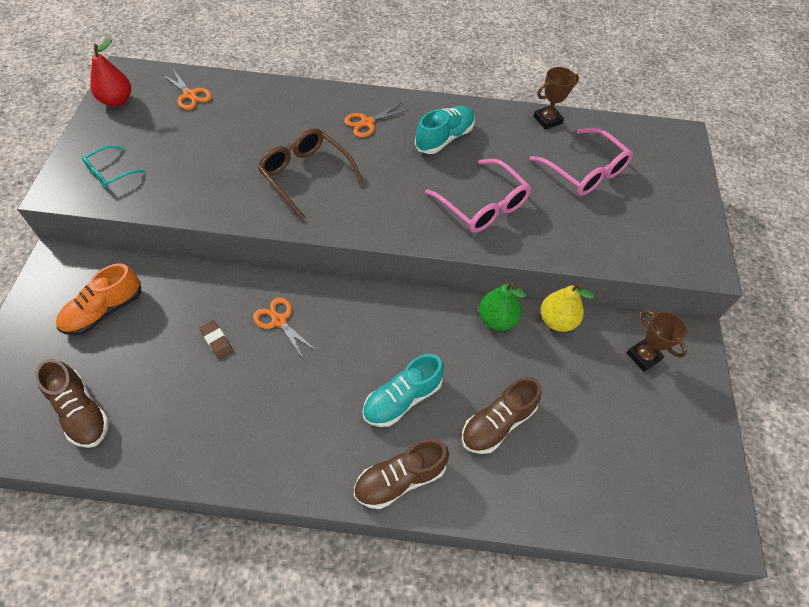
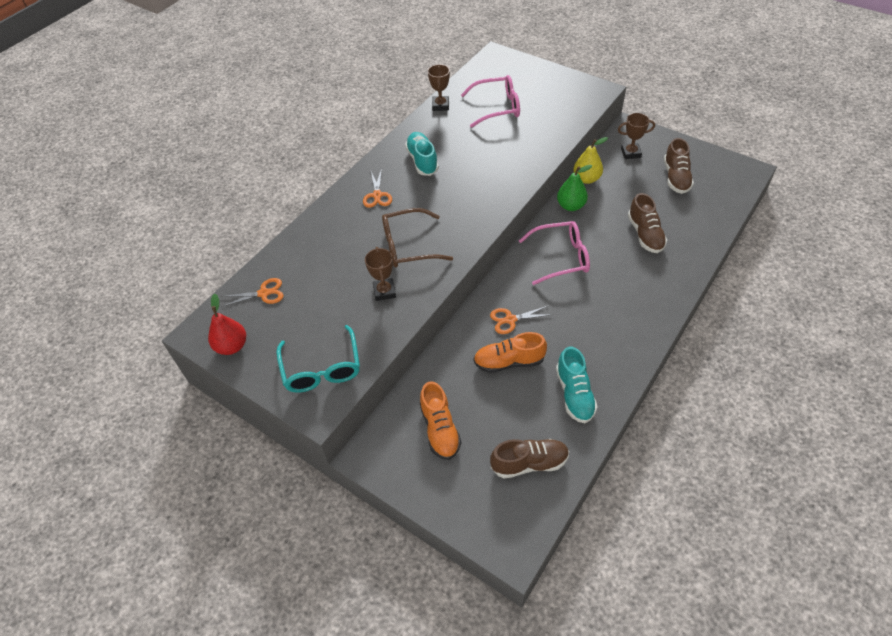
camera: 55 degrees left, 5 degrees down
(110, 173) = (322, 368): turquoise glasses -> turquoise glasses, size x1.72
(217, 341) = (509, 362): brown eraser -> orange shoe
(231, 181) = (384, 291): none -> brown trophy
(400, 479) = (662, 294): brown shoe -> brown shoe (676, 177)
(402, 399) = (607, 273): turquoise shoe -> turquoise shoe (574, 394)
(483, 205) = (496, 164): pink glasses -> pink glasses (561, 257)

